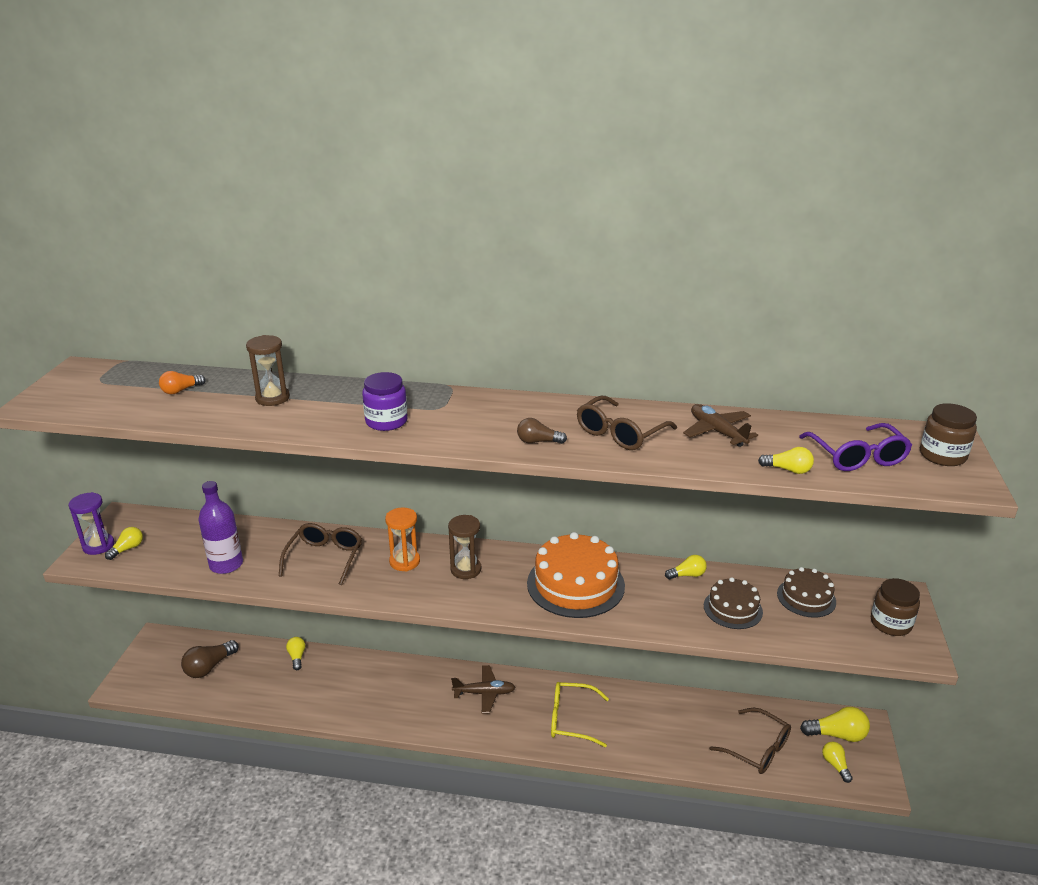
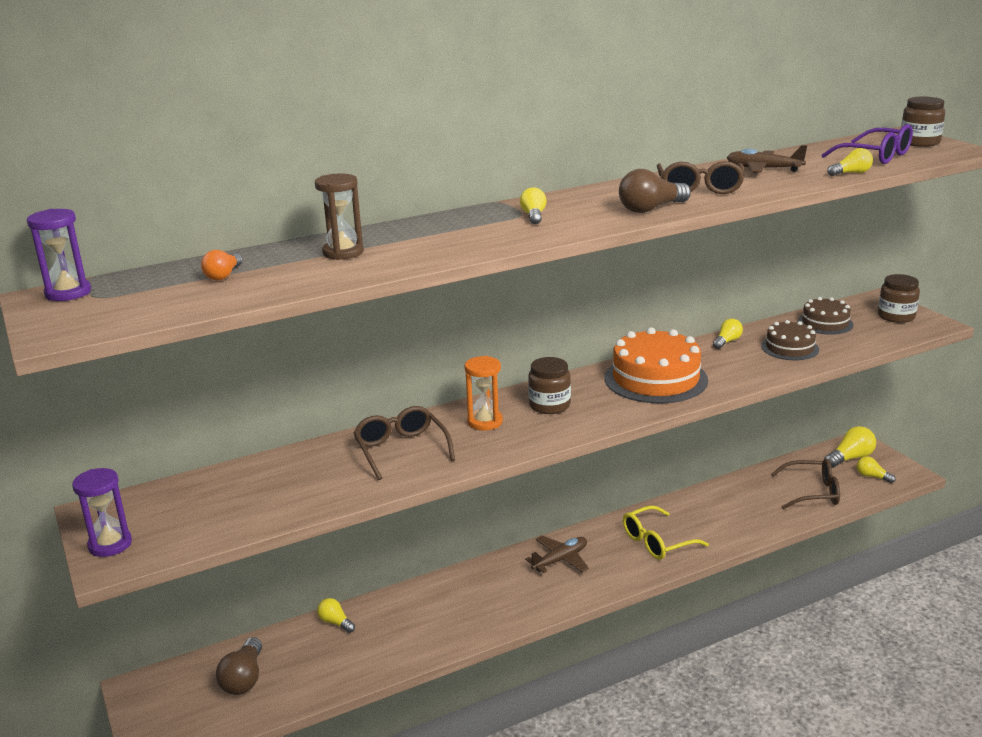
camera: 35 degrees left, 5 degrees down
(94, 370) = (68, 293): none -> purple hourglass
(127, 549) = (155, 532): yellow light bulb -> yellow light bulb (534, 216)
(226, 564) = (302, 496): purple bottle -> none
(386, 421) = (495, 234): purple jar -> none
(466, 569) = (549, 405): brown hourglass -> brown jar
(538, 441) = (651, 209): brown light bulb -> brown light bulb, size x1.62

